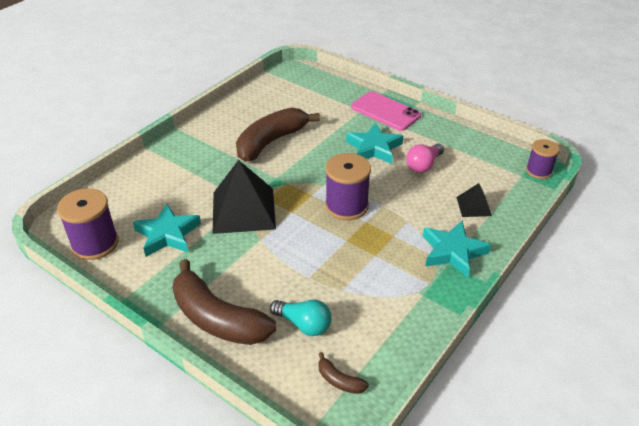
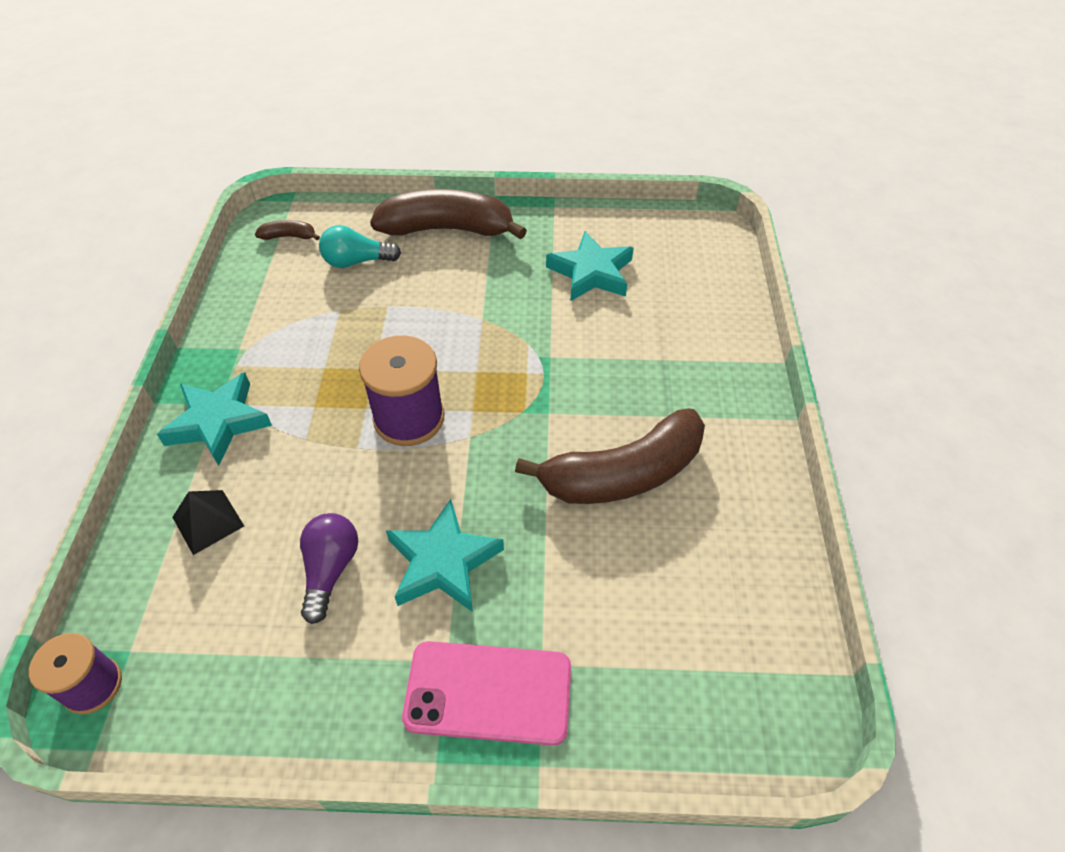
camera: 145 degrees right, 10 degrees up
(95, 244) = (651, 230): purple spool -> none
(243, 210) = (540, 342): black pyramid -> none
(271, 142) = (623, 474): brown banana -> brown banana turned 60 degrees clockwise
(423, 165) = (330, 570): pink light bulb -> purple light bulb

